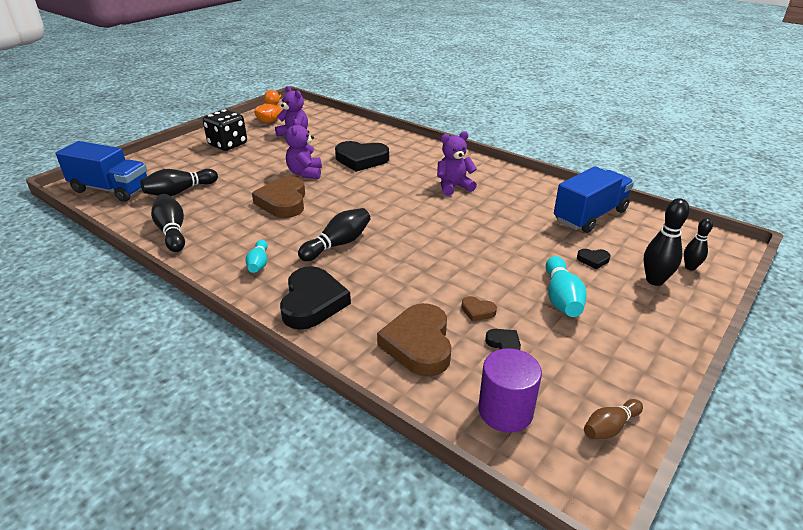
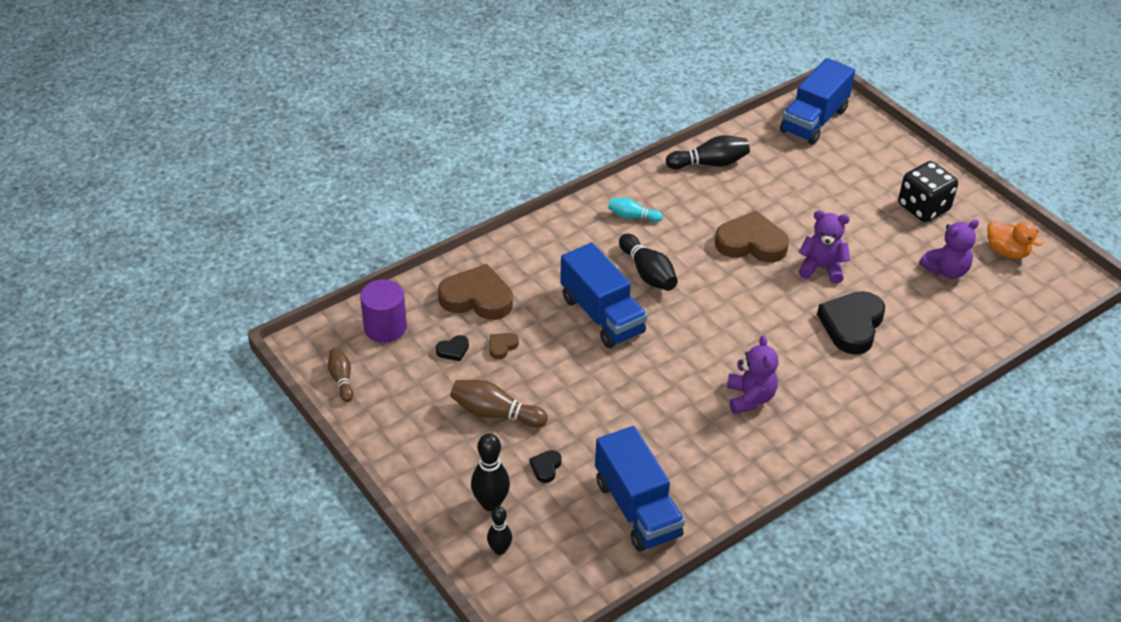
camera: 105 degrees right, 10 degrees up
(180, 191) = (796, 168): black bowling pin -> none
(312, 302) = (558, 244): black heart -> none
(403, 260) = (602, 315): none -> blue truck
(561, 298) = (495, 413): turquoise bowling pin -> brown bowling pin

